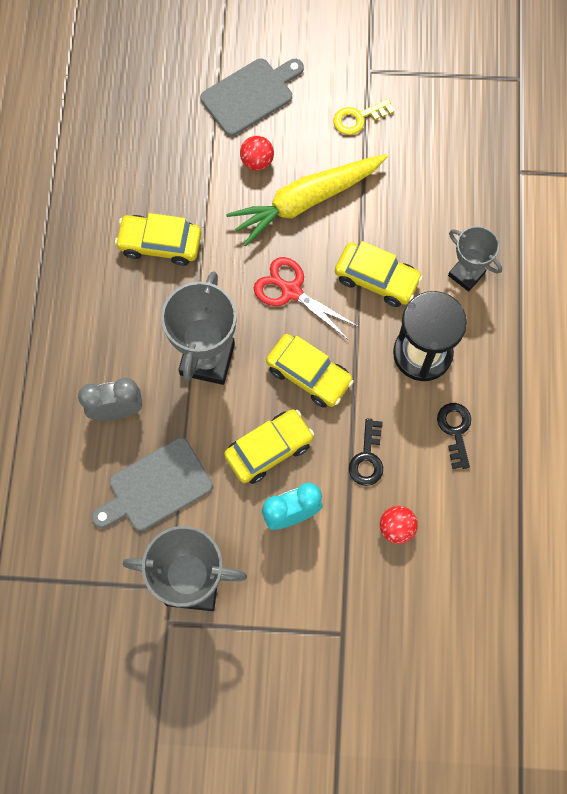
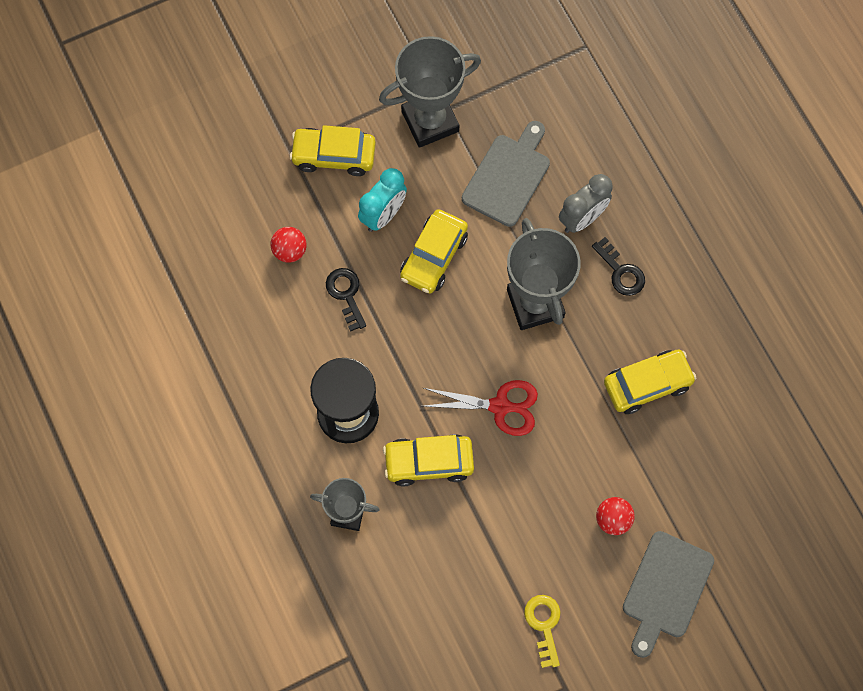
camera: 150 degrees right, 0 degrees up
(306, 201) = (540, 504): yellow carrot -> none
(309, 375) = (438, 338): yellow car -> yellow car (334, 156)
(358, 118) = (544, 625): yellow key -> yellow key turned 45 degrees counterclockwise
(455, 430) = (282, 359): black key -> black key (621, 272)

